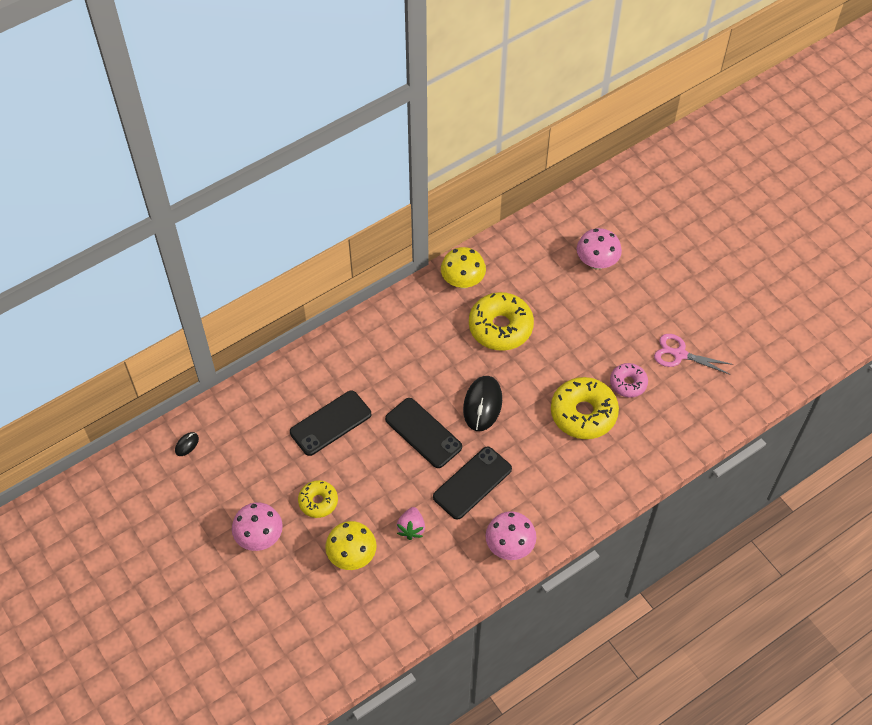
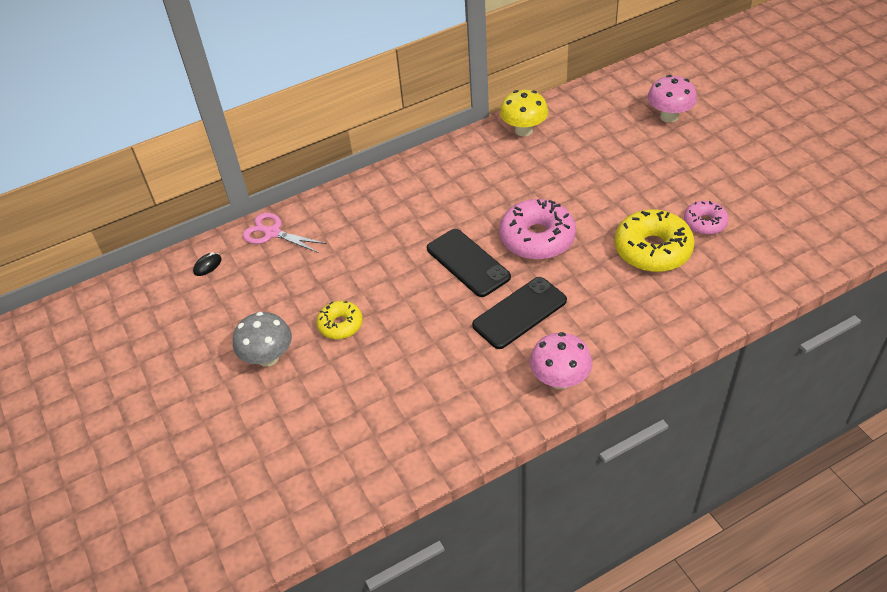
camera: 10 degrees right, 10 degrees down
(259, 537) = (268, 357): pink mushroom -> grey mushroom
(330, 423) = (366, 250): black phone -> none
(352, 556) = (371, 381): yellow mushroom -> none
(411, 528) = (444, 356): pink strawberry -> none
(482, 405) = (537, 238): black mouse -> pink donut
(500, 327) = (562, 170): yellow donut -> none
(679, 354) = (763, 198): pink scissors -> pink scissors (272, 233)

